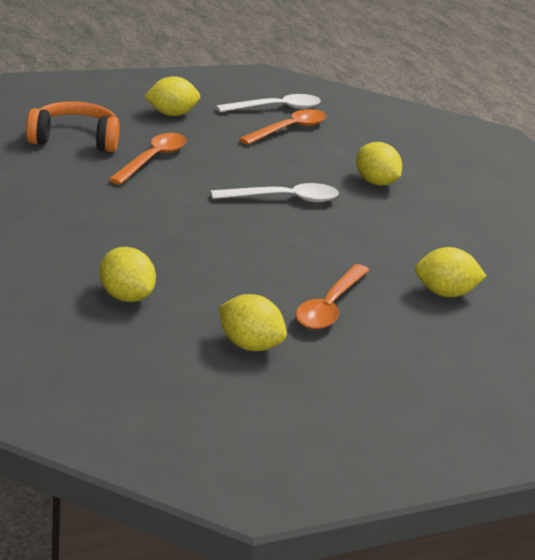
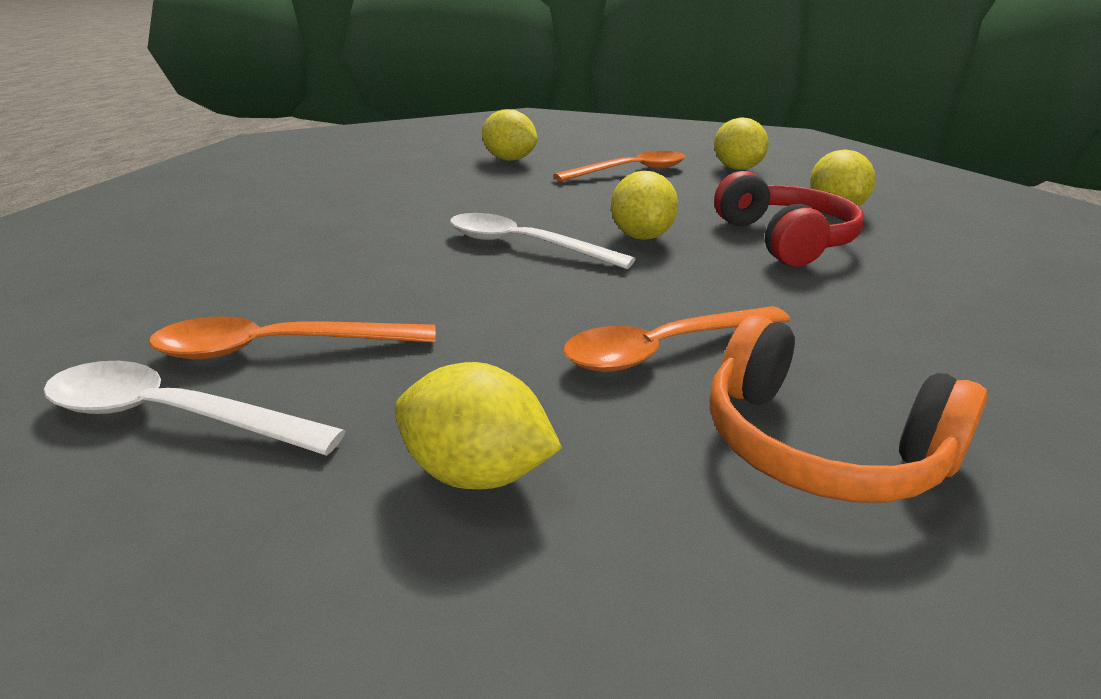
camera: 140 degrees left, 0 degrees up
(143, 245) = (785, 240): none -> red headphones
(375, 182) = (352, 236): yellow lemon -> yellow lemon (641, 236)

